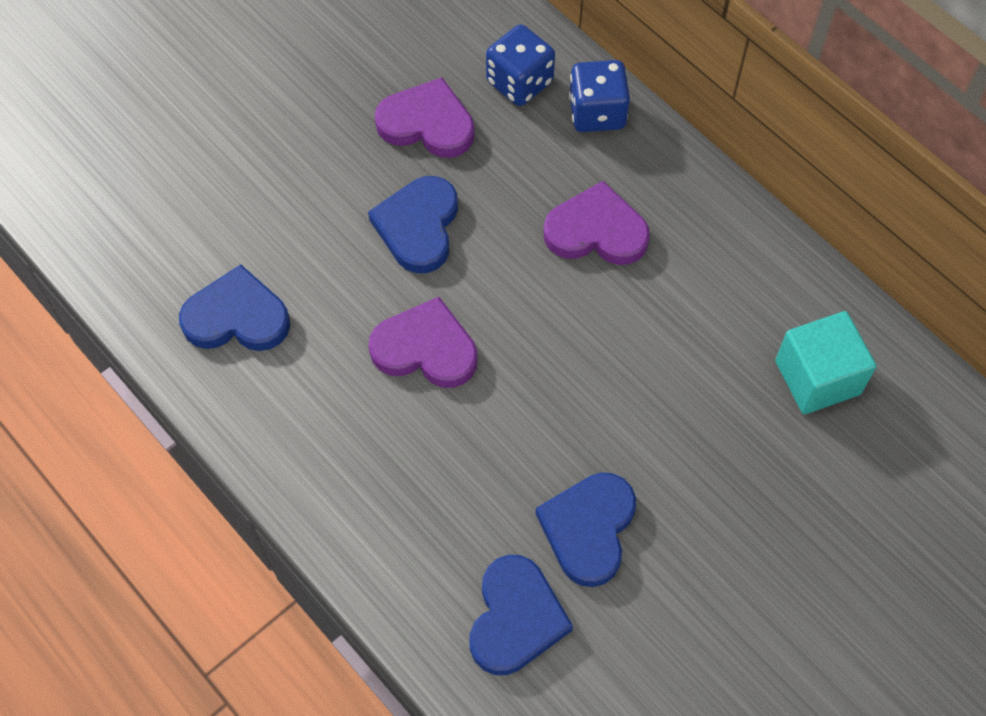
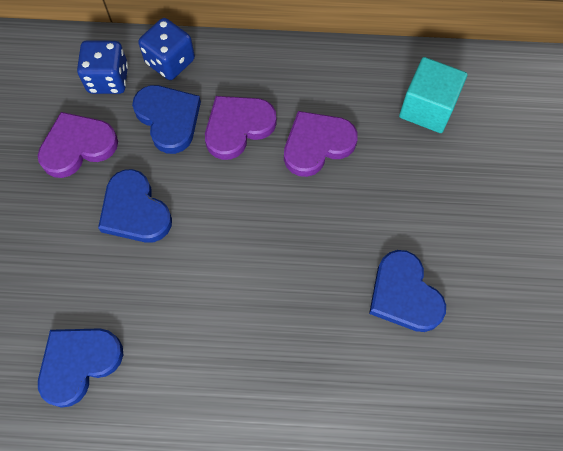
camera: 45 degrees left, 5 degrees up
(425, 349) = (213, 277): purple heart -> purple heart (317, 145)
(515, 618) = (420, 382): blue heart -> blue heart (168, 119)

